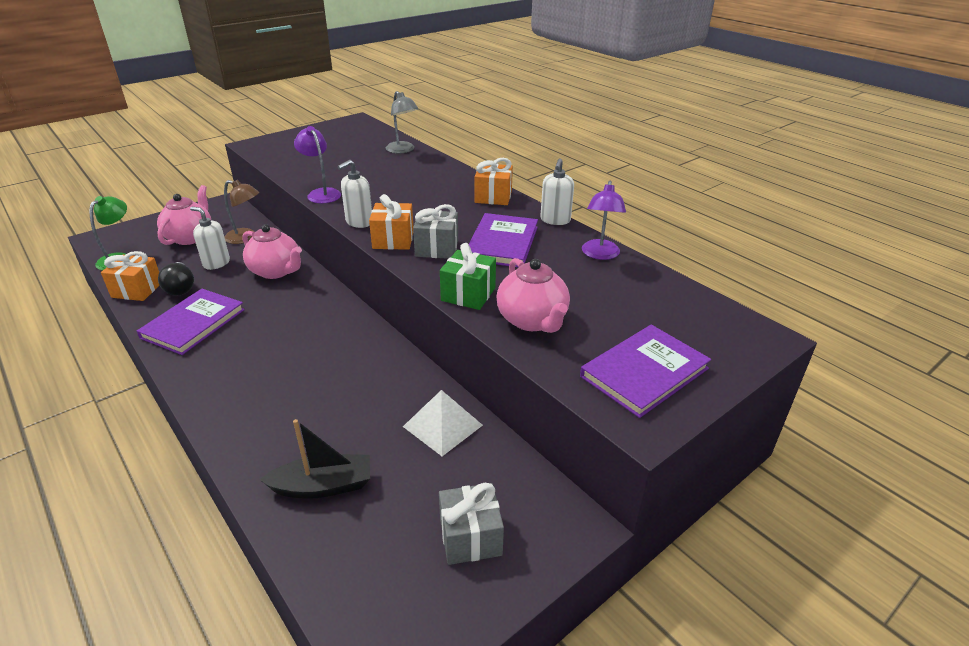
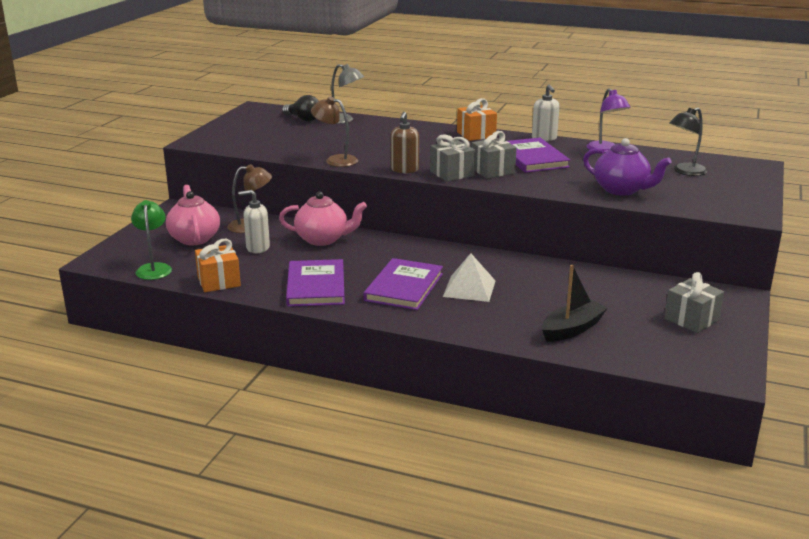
camera: 30 degrees left, 10 degrees down
(180, 288) = (257, 270): black light bulb -> black light bulb (303, 119)
(321, 193) = (335, 160): purple lamp -> brown lamp
(359, 222) = (404, 170): white soap dispenser -> brown soap dispenser
(393, 240) = (452, 173): orange gift -> grey gift
(442, 426) = (598, 281): white pyramid -> white pyramid (469, 288)
(468, 294) = (560, 188): green gift -> none
(532, 320) = (622, 190): pink teapot -> purple teapot
(644, 372) = (720, 195): purple book -> purple book (404, 287)
(651, 317) = (685, 172): none -> black lamp

